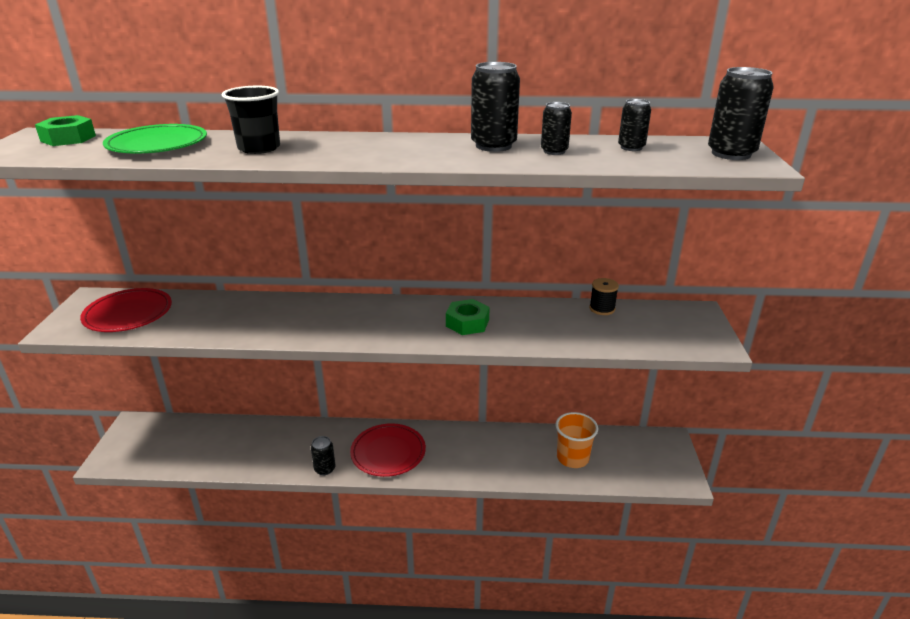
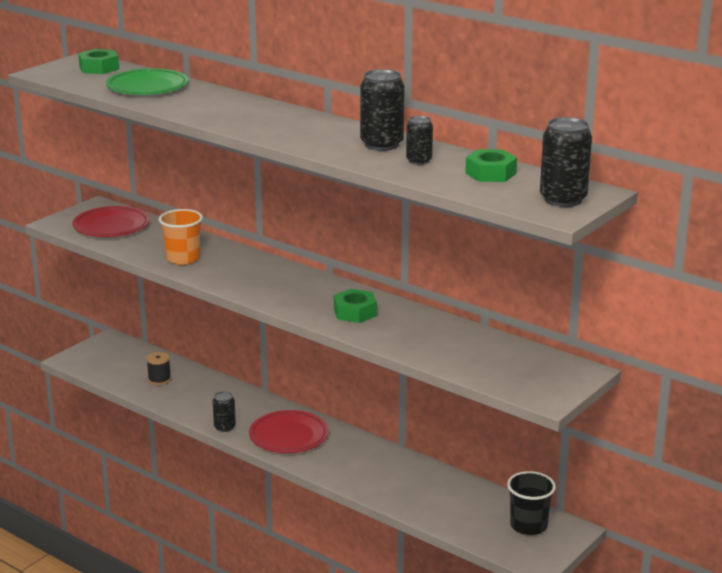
camera: 35 degrees right, 5 degrees down
(259, 148) = (209, 106): black cup -> black cup (528, 525)
(572, 458) = (450, 504): orange cup -> orange cup (183, 258)
(602, 309) = (492, 340): black spool -> black spool (159, 379)
(631, 147) = (490, 173): black can -> green nut

